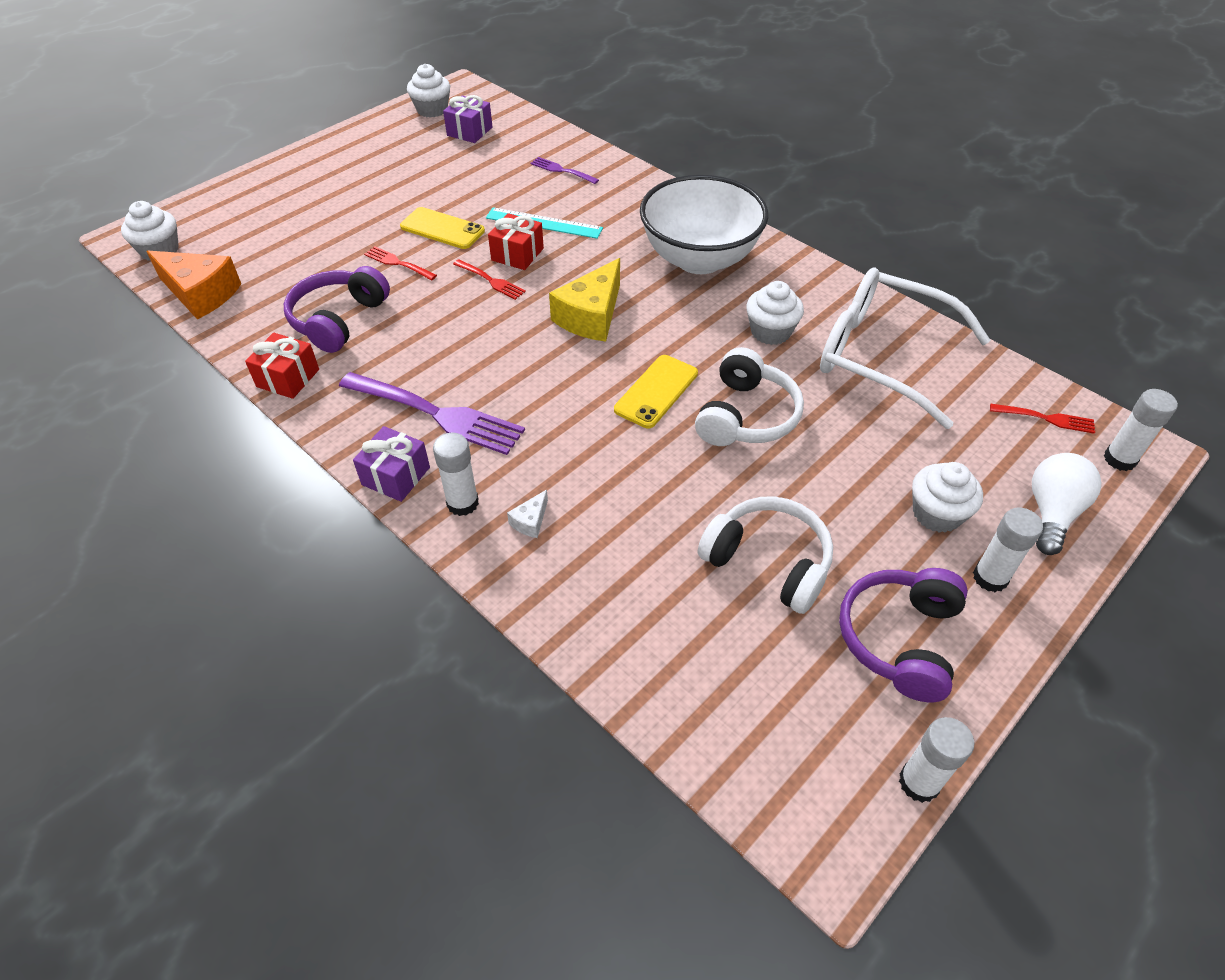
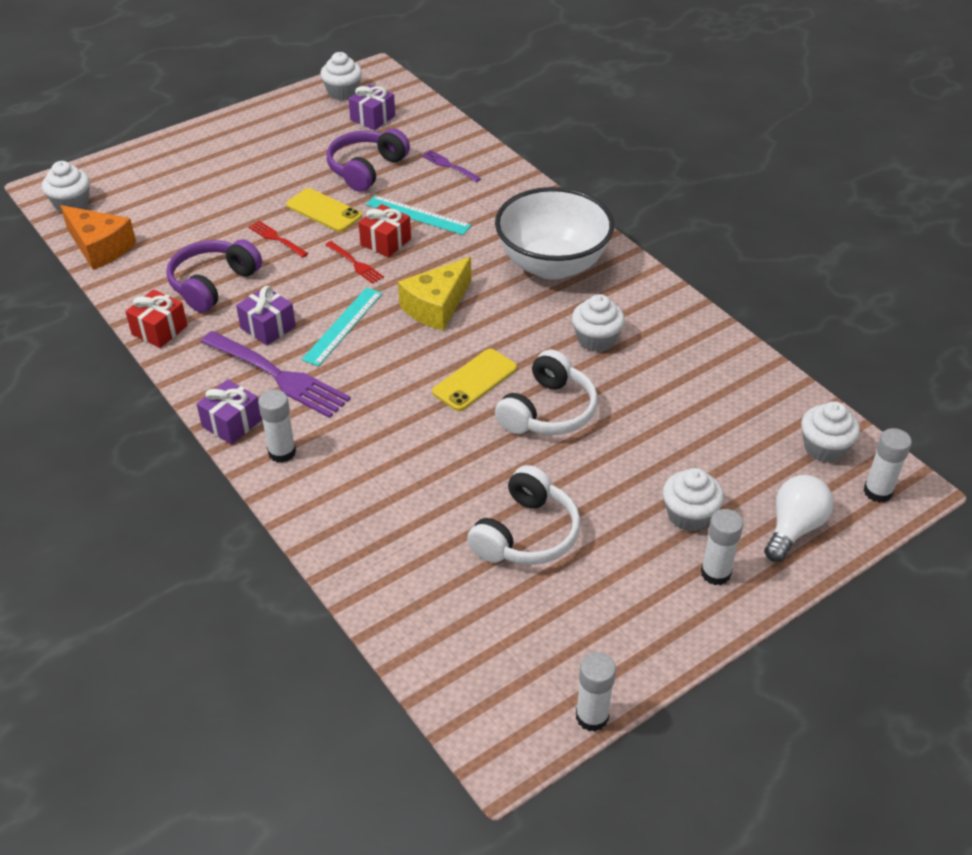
camera: 10 degrees right, 5 degrees down
(411, 360) = (268, 327): none -> purple gift
(495, 349) = (343, 326): none -> turquoise ruler
(530, 521) = (334, 474): white cheese -> none
(768, 562) = (526, 534): white headphones -> white headphones turned 75 degrees clockwise
(882, 355) = (692, 373): white glasses -> none
(899, 639) = (617, 609): purple headphones -> purple headphones (366, 169)
(1046, 418) = (824, 448): red fork -> white cupcake

